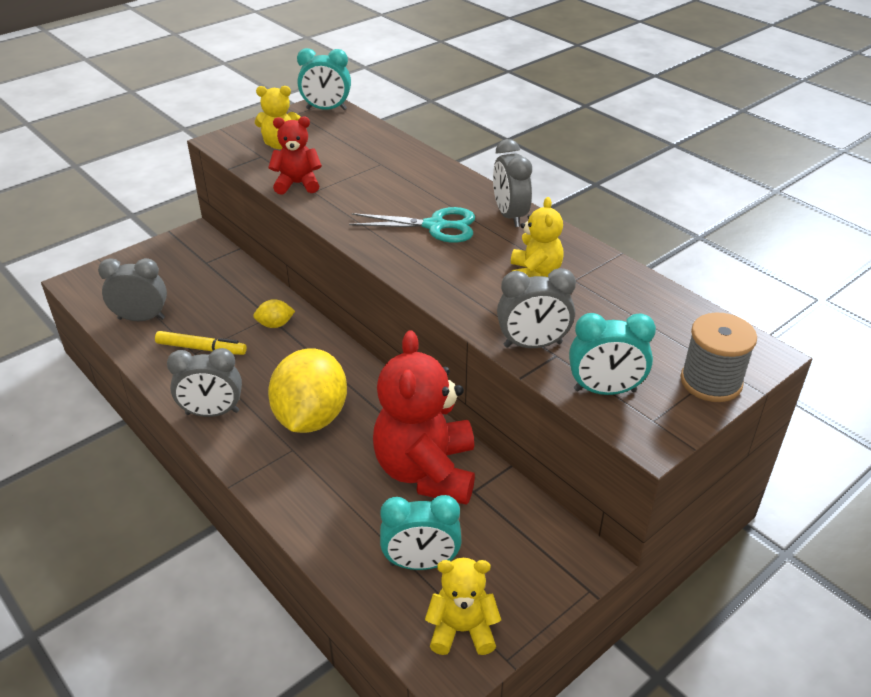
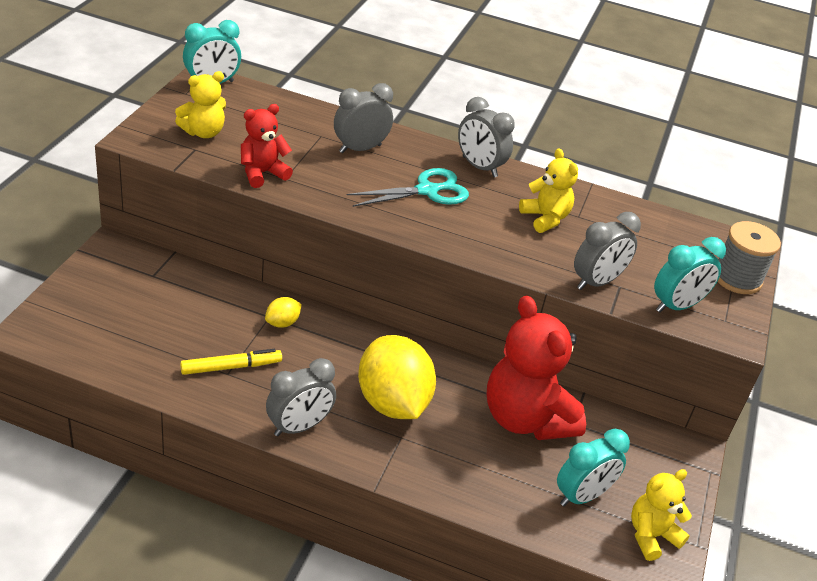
camera: 35 degrees left, 0 degrees up
(141, 318) = (139, 353): grey clock -> grey clock (360, 149)

